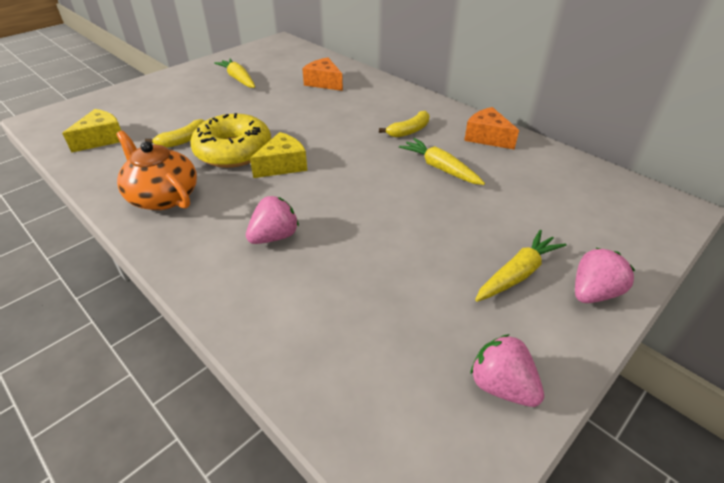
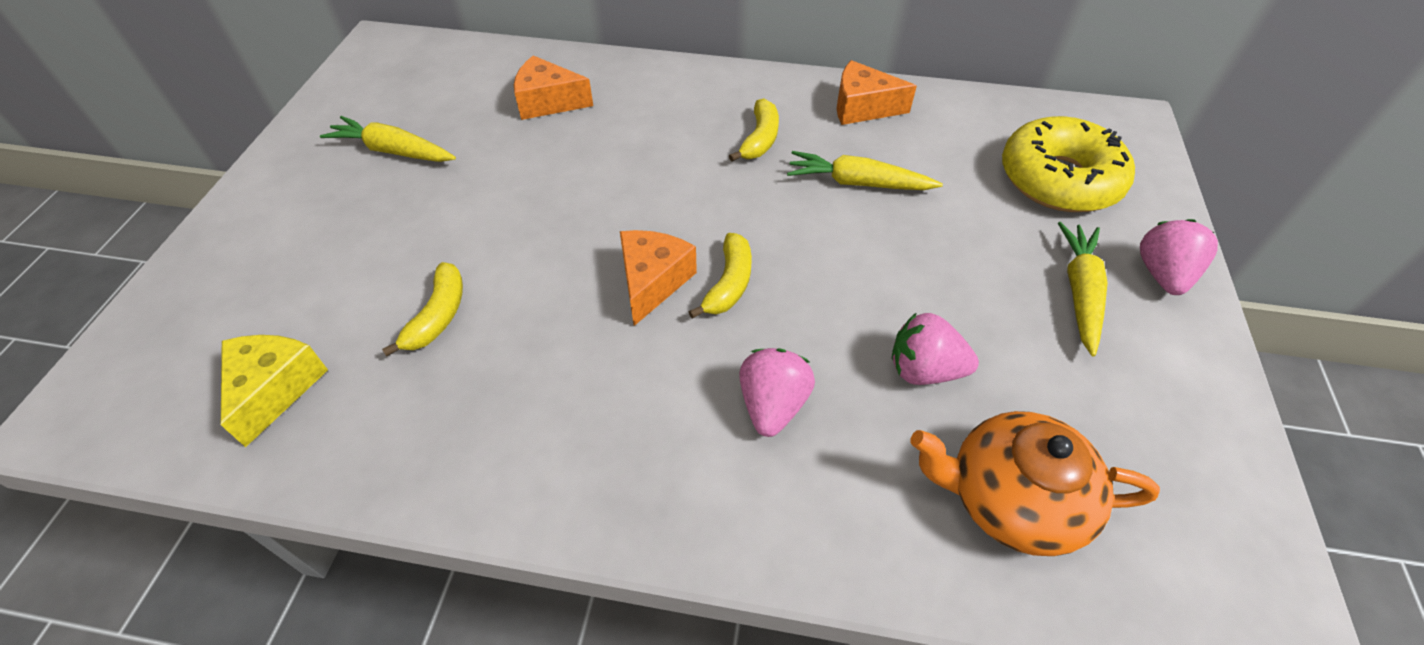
camera: 35 degrees left, 10 degrees up
(163, 196) = (531, 436): orange teapot -> orange teapot (1011, 499)
(233, 151) = (549, 294): yellow donut -> yellow donut (1059, 179)
(283, 165) = (652, 282): yellow cheese -> orange cheese
(317, 181) = (729, 284): none -> yellow banana
(501, 386) = (1197, 443): pink strawberry -> pink strawberry (924, 370)

